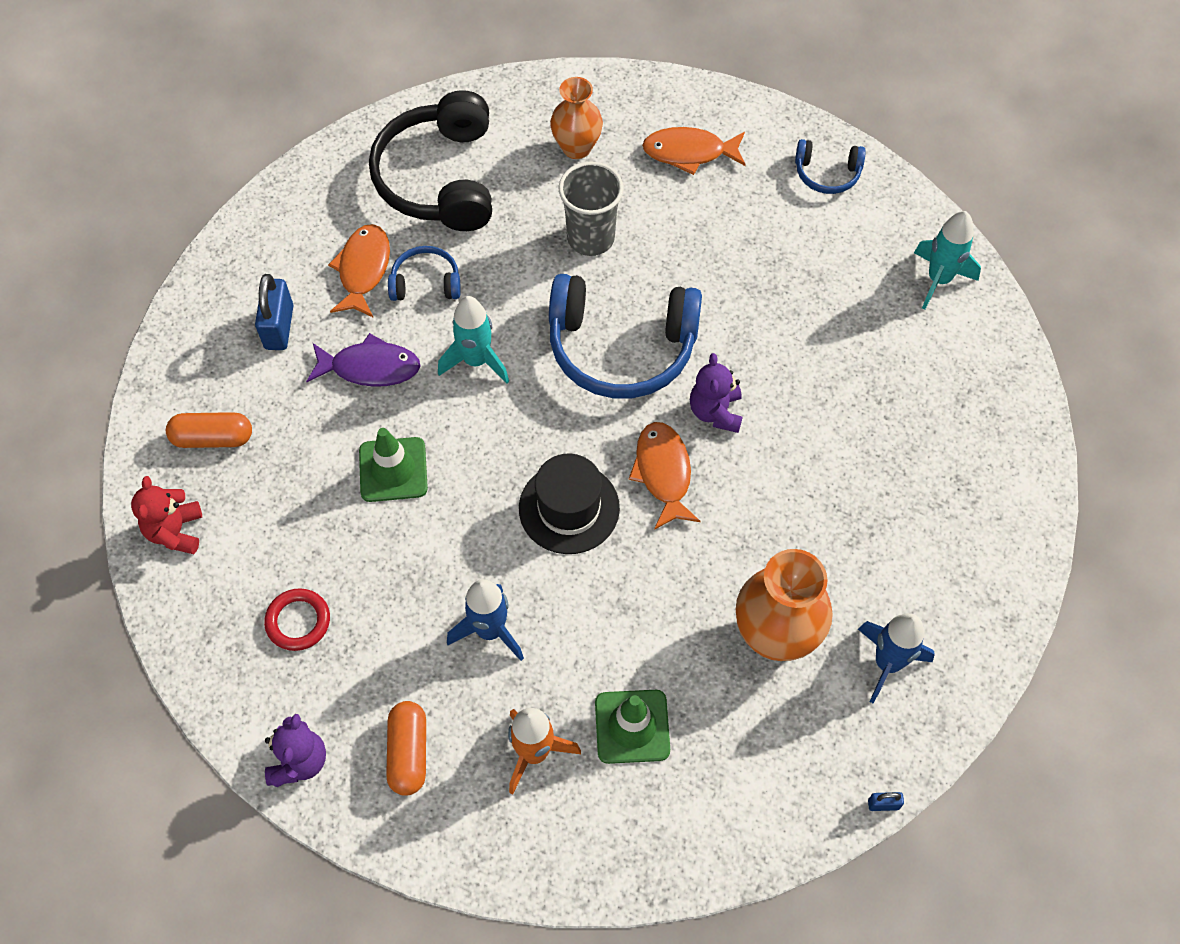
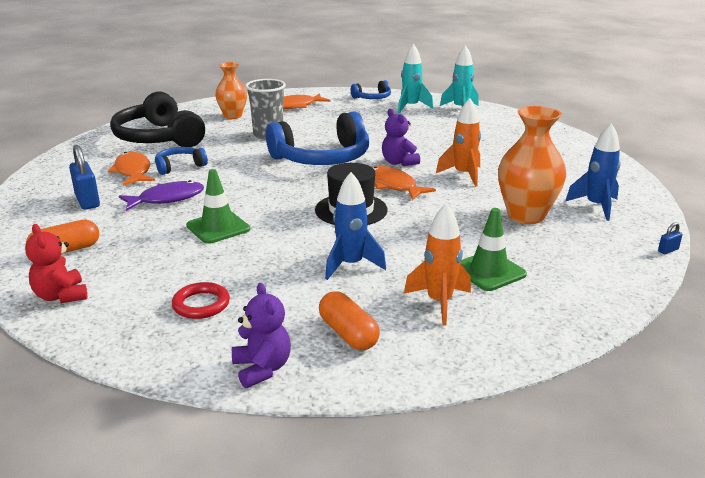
camera: 30 degrees left, 35 degrees down
(476, 361) = (238, 181): turquoise rocket -> turquoise rocket (411, 107)
(777, 491) = (463, 175): none -> orange rocket

